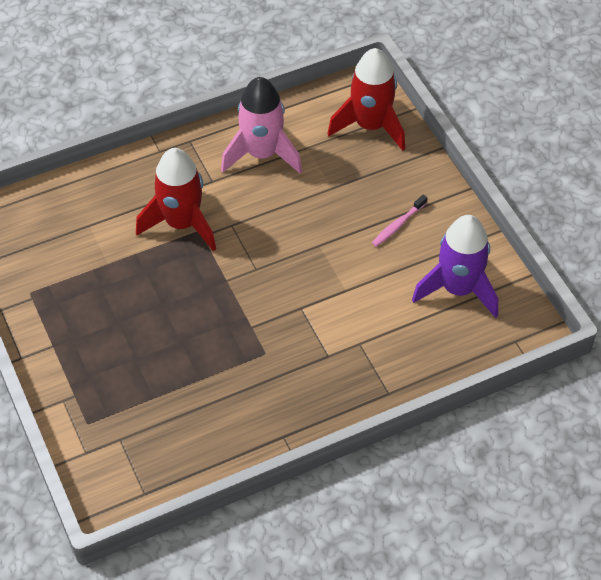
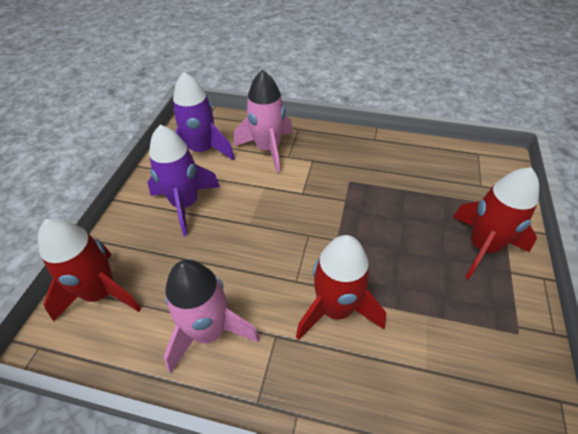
camera: 140 degrees left, 5 degrees down
(87, 356) = (482, 247): none -> red rocket
(390, 338) = (268, 149): none -> pink rocket
(398, 225) = (185, 204): pink toothbrush -> purple rocket

